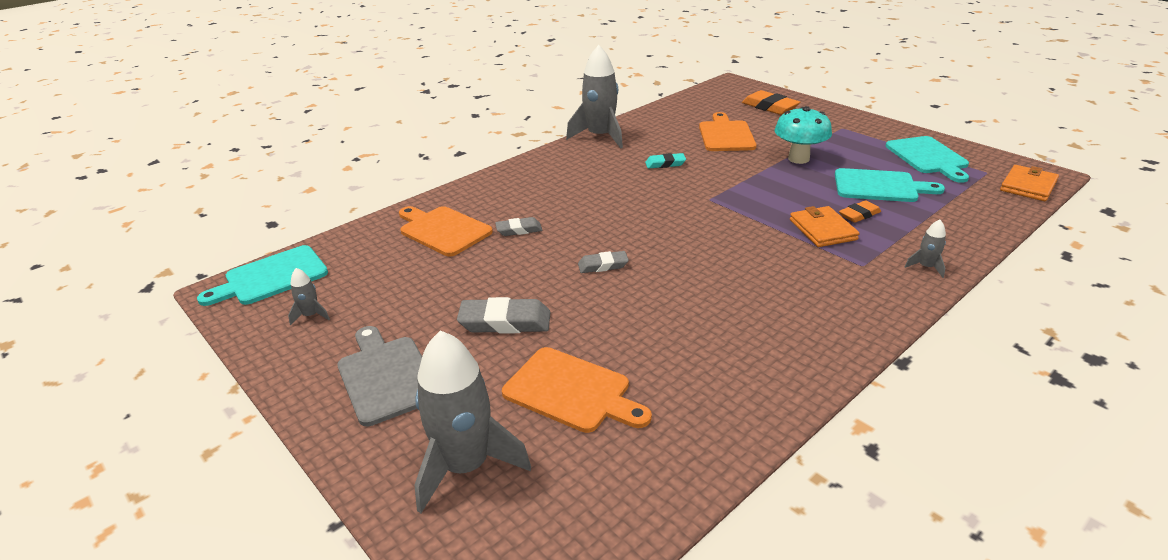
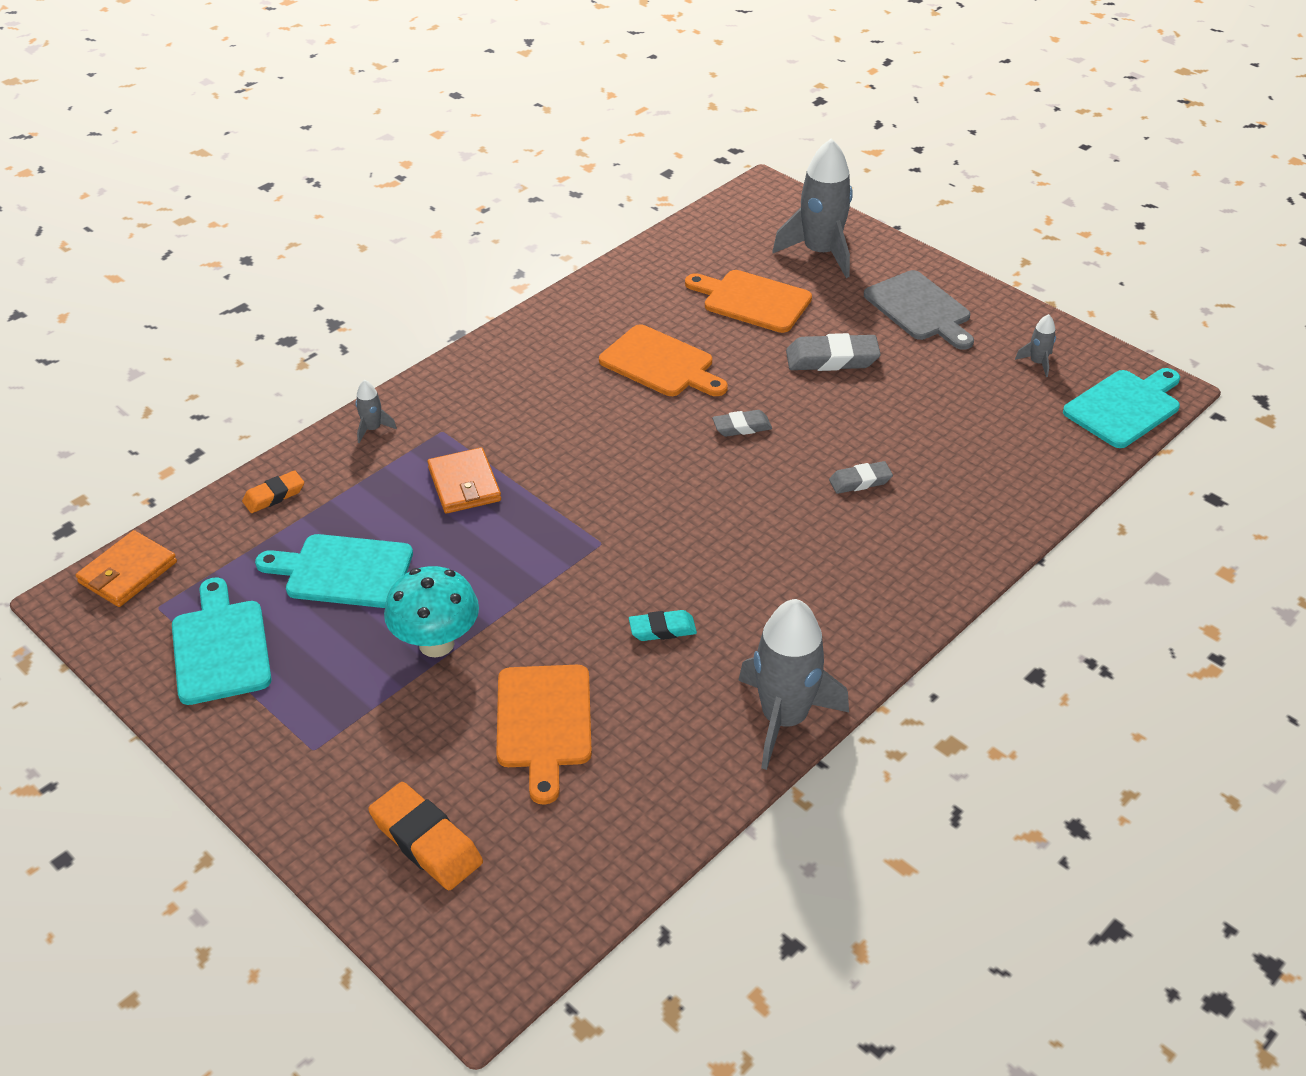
camera: 175 degrees right, 10 degrees up
(443, 230) = (962, 480): orange cutting board -> orange cutting board (660, 363)
(859, 215) = (404, 511): orange eraser -> orange eraser (274, 495)

